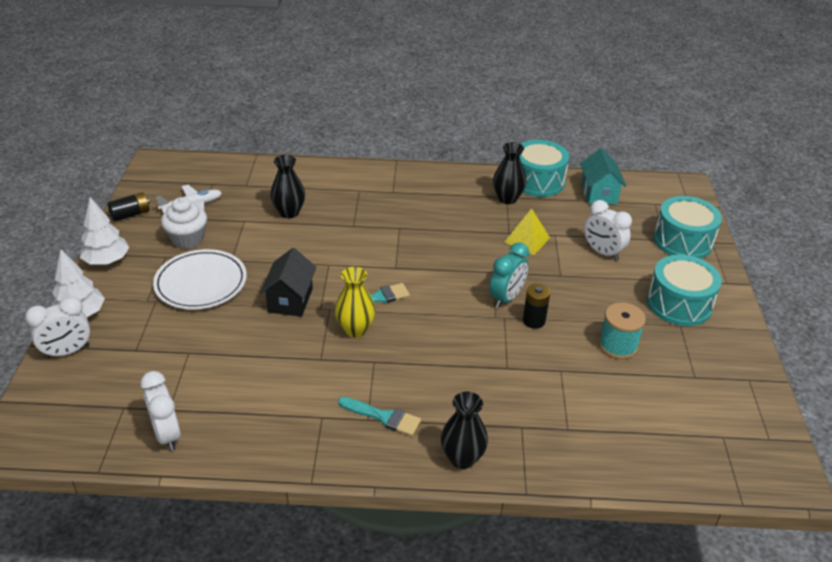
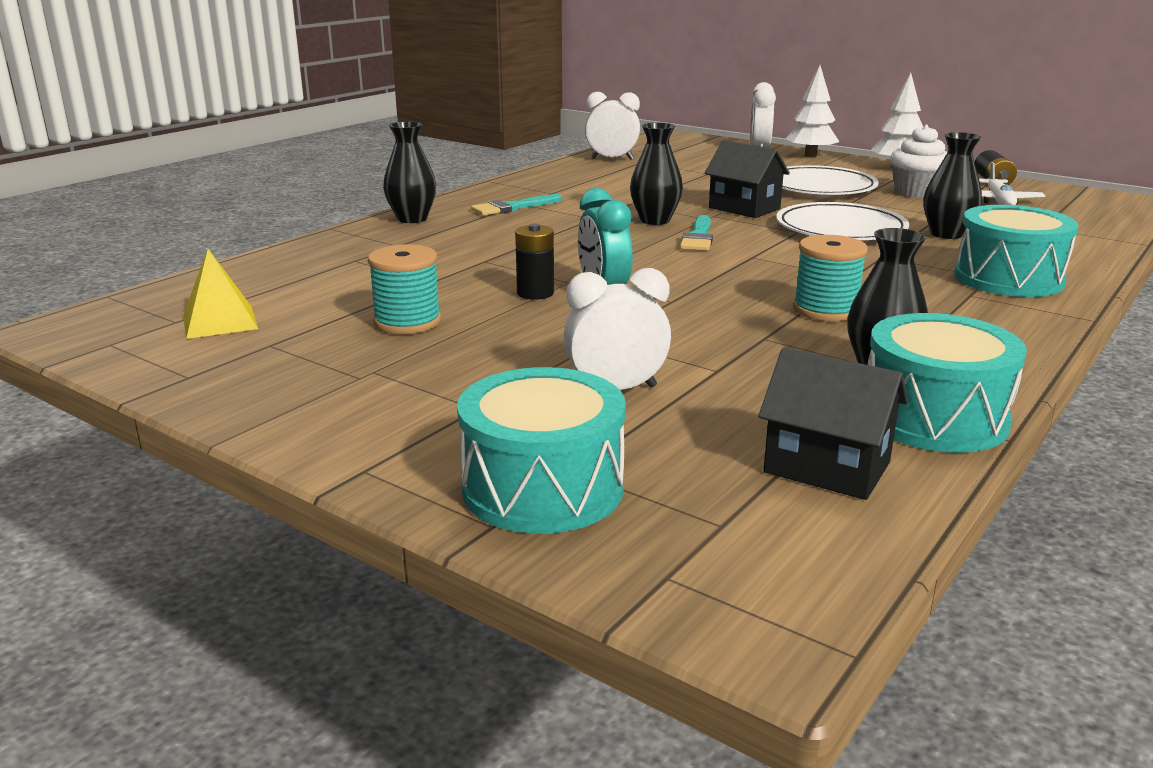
camera: 125 degrees right, 15 degrees down
(309, 250) = (840, 229): none -> white plate
(355, 329) = (655, 220): yellow vase -> black vase
(456, 225) = (825, 310): none -> turquoise spool
(527, 240) = (727, 344): yellow pyramid -> yellow pyramid (220, 321)
(599, 194) = (826, 467): turquoise house -> black house
(679, 304) = (398, 397): turquoise drum -> turquoise drum (1008, 278)

